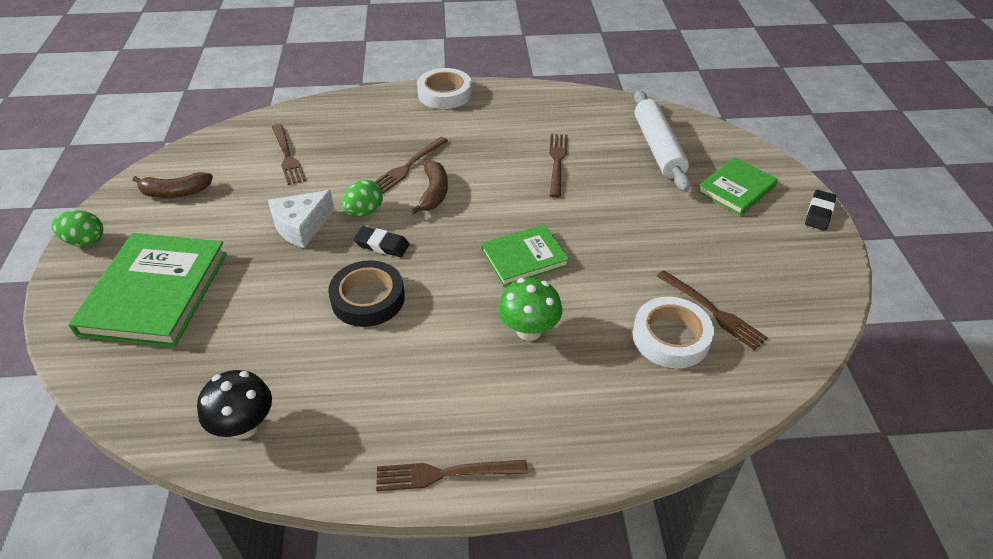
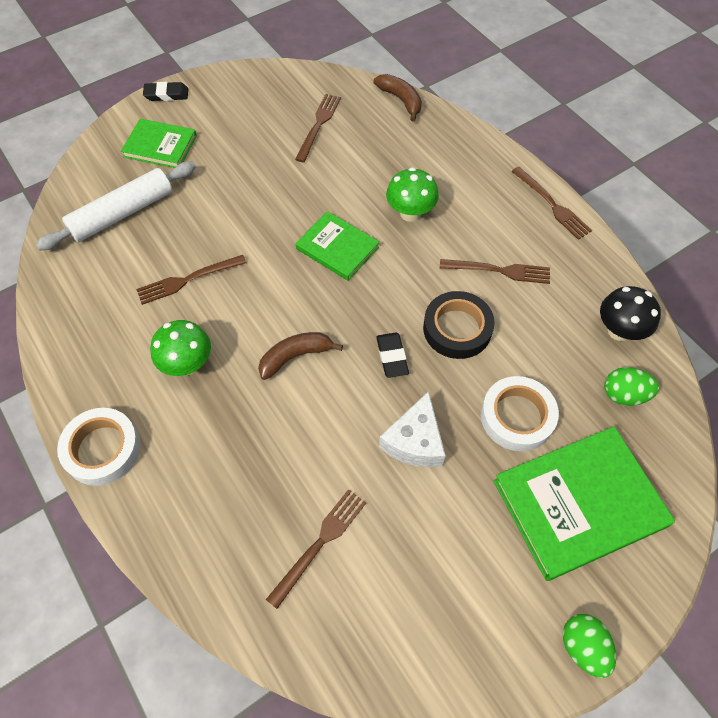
camera: 120 degrees left, 15 degrees up
(175, 192) = (454, 619): brown banana -> brown banana (401, 100)
(301, 226) = (415, 441): white cheese -> white cheese turned 90 degrees clockwise
(364, 212) = (359, 399): green egg -> green egg (624, 395)
(408, 166) = (267, 404): brown fork -> brown fork (499, 271)
(476, 141) = (187, 364): none -> green mushroom
(671, 337) = (359, 138): white tape -> white tape (517, 417)

